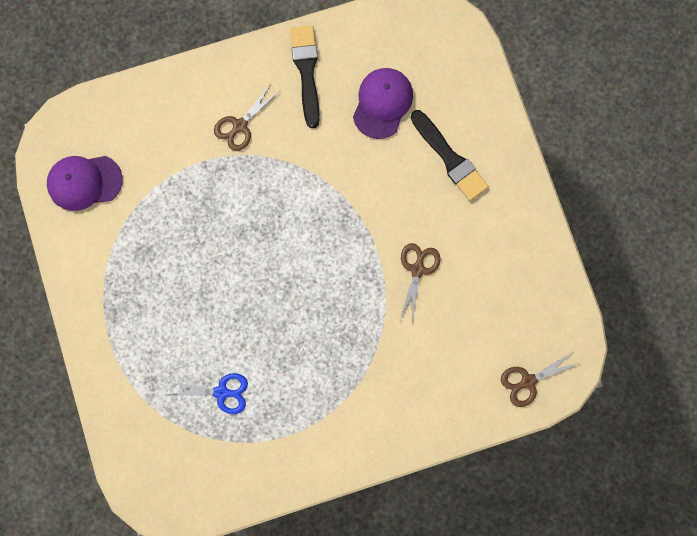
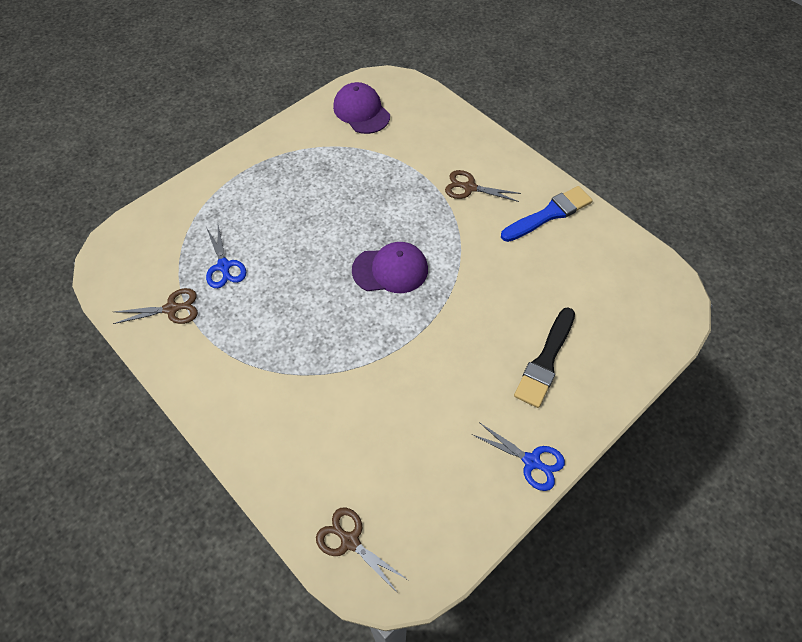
camera: 65 degrees right, 20 degrees down
(306, 71) = (549, 214): black brush -> blue brush
(382, 103) = (560, 282): purple cap -> purple cap (390, 270)
(417, 269) = (417, 378): brown scissors -> brown scissors (171, 309)
(527, 216) = (531, 461): none -> blue scissors

